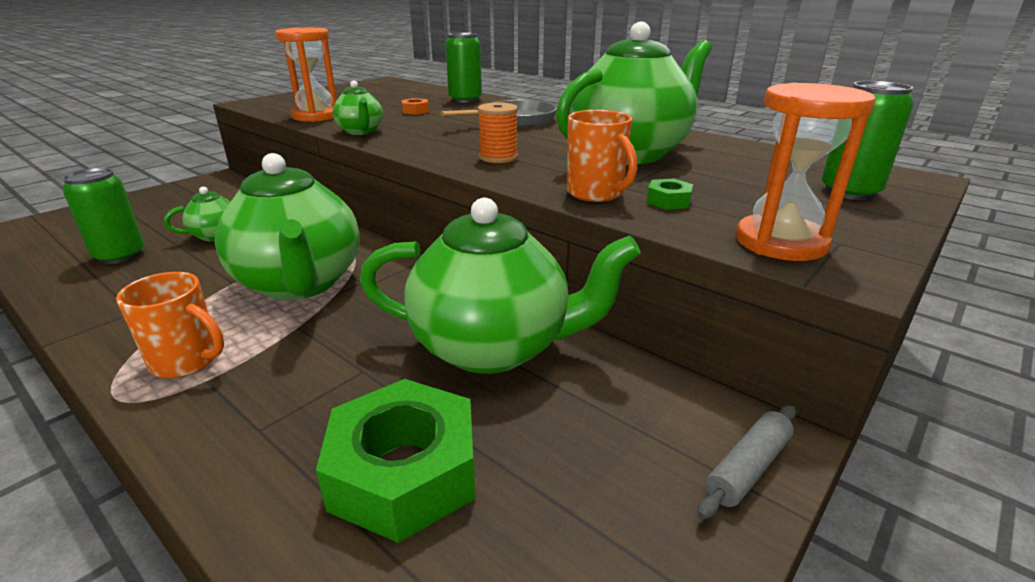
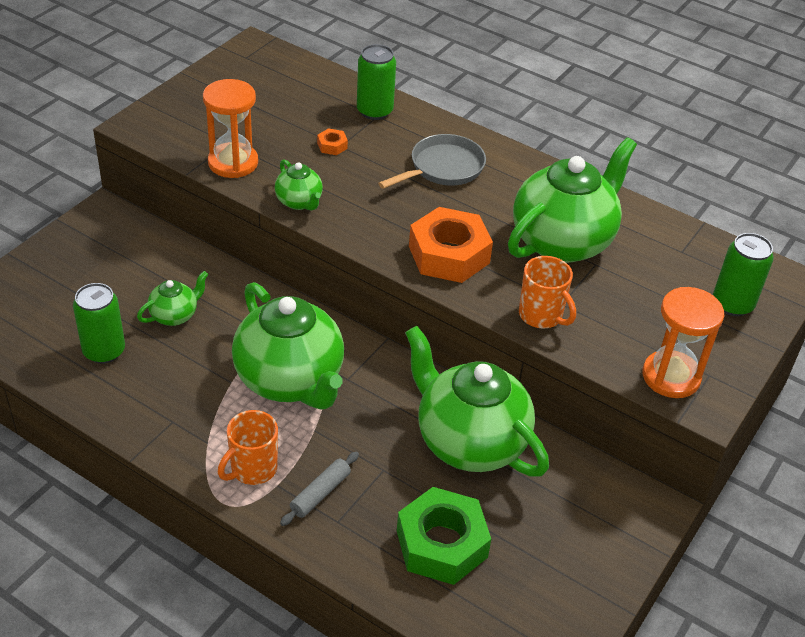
camera: 10 degrees left, 15 degrees up
(187, 361) = (252, 469): orange mug -> orange mug turned 120 degrees clockwise
(493, 347) = (469, 442): green teapot -> green teapot turned 135 degrees counterclockwise
(498, 157) = (449, 255): orange spool -> orange nut
(668, 201) = (597, 325): green nut -> none
(747, 468) = (639, 527): grey rolling pin -> grey rolling pin (320, 493)

